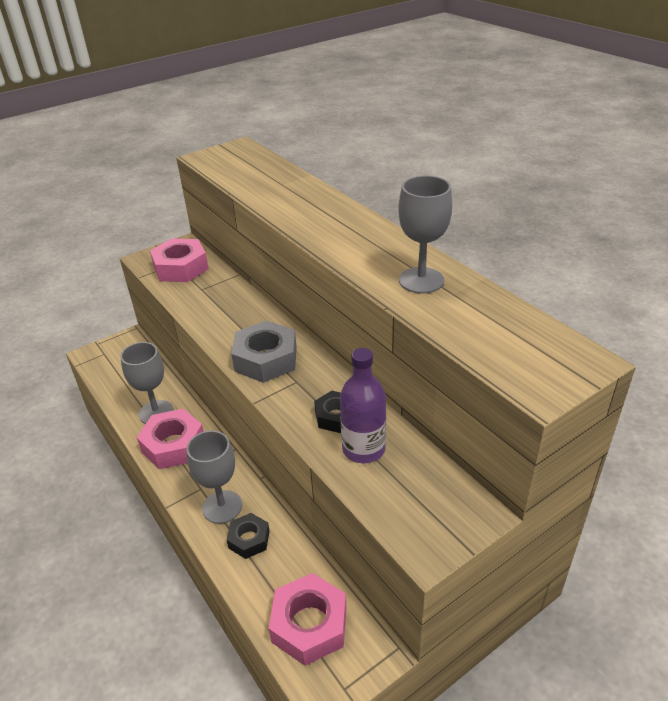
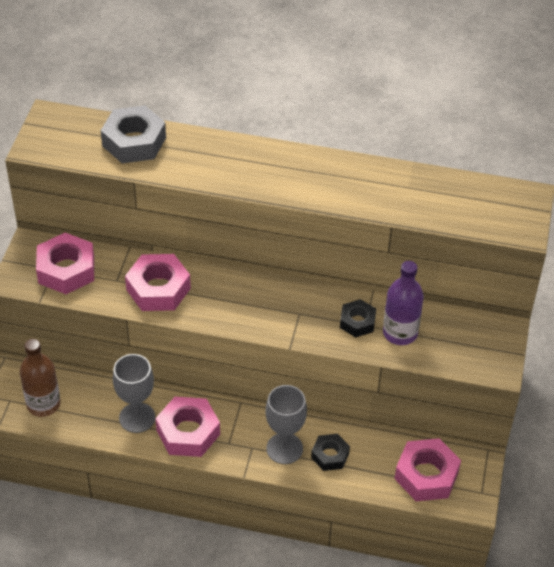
camera: 45 degrees left, 10 degrees up
(117, 367) = (43, 404): none -> brown bottle
(219, 308) = (158, 289): none -> pink nut
(266, 359) = (255, 310): grey nut -> grey nut (134, 142)
(421, 280) = (377, 187): grey goblet -> none

